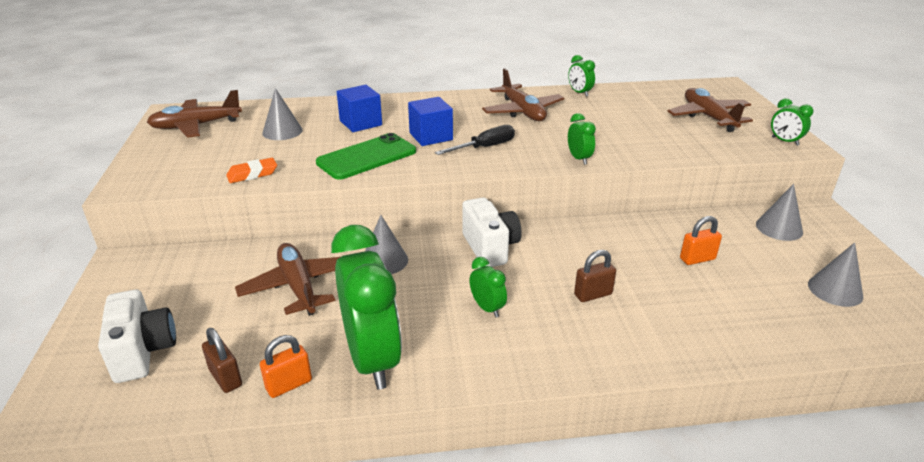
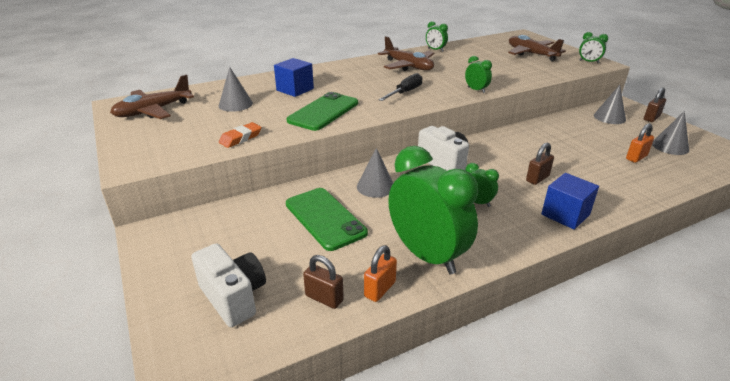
camera: 20 degrees left, 0 degrees up
(298, 286) = (325, 218): brown plane -> green phone
(431, 136) = (358, 91): blue cube -> blue cube (565, 214)
(697, 259) = (580, 144): orange padlock -> orange padlock (636, 157)
(846, 241) = (651, 118): none -> brown padlock

